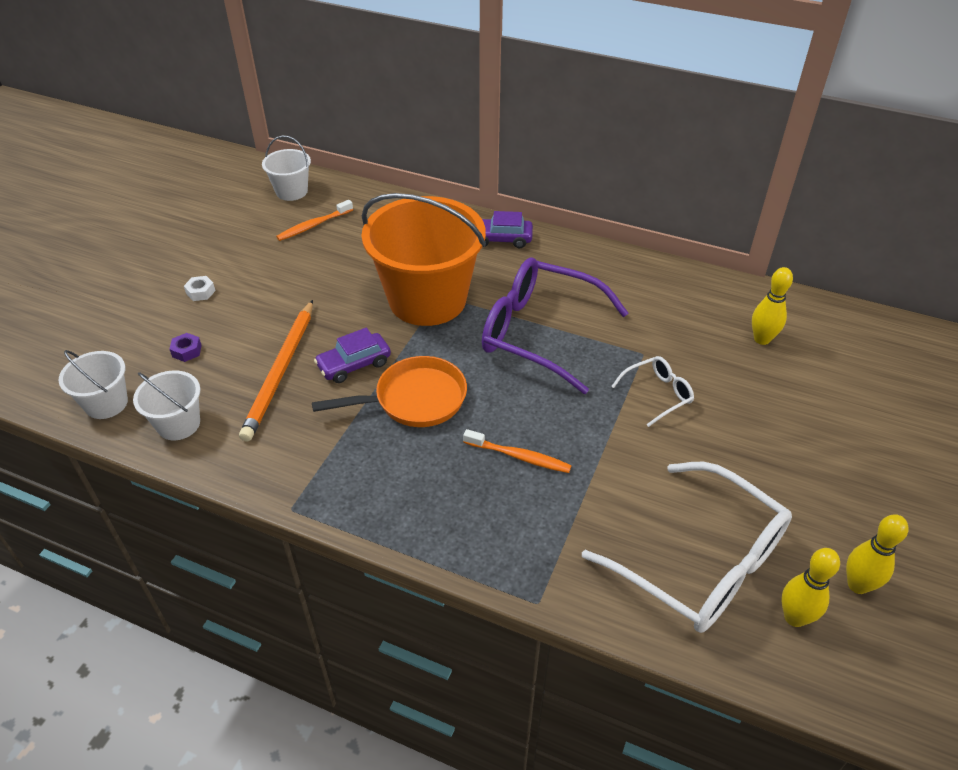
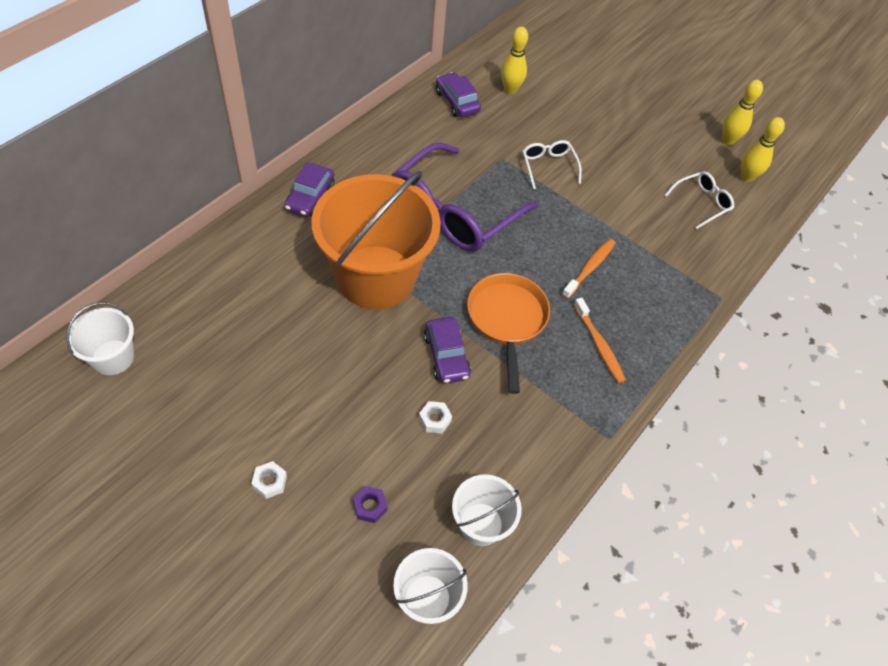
camera: 80 degrees left, 10 degrees up
(280, 371) = (435, 420): orange pencil -> white nut
(314, 225) = (199, 347): orange toothbrush -> orange toothbrush (599, 345)
(700, 561) = (701, 203): white glasses -> white glasses, size x0.46
(704, 301) = (457, 102): none -> purple car

